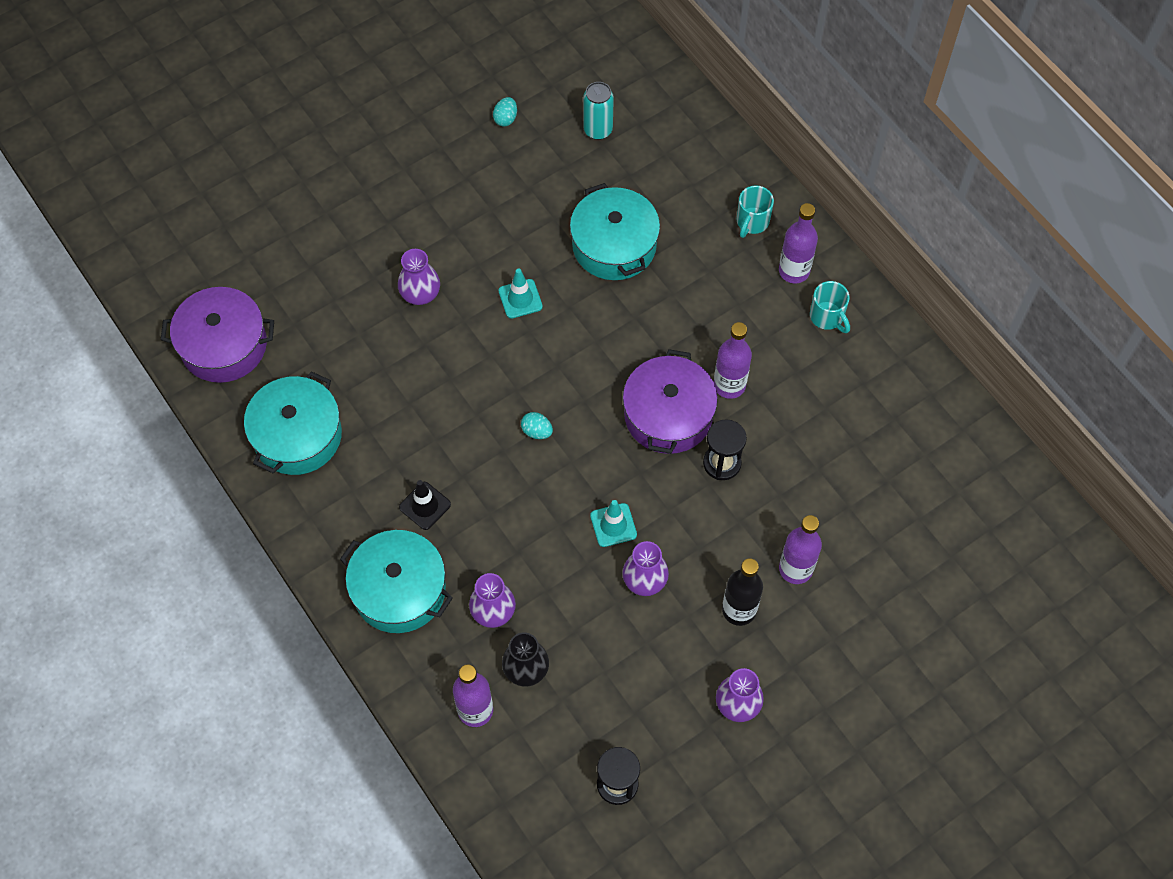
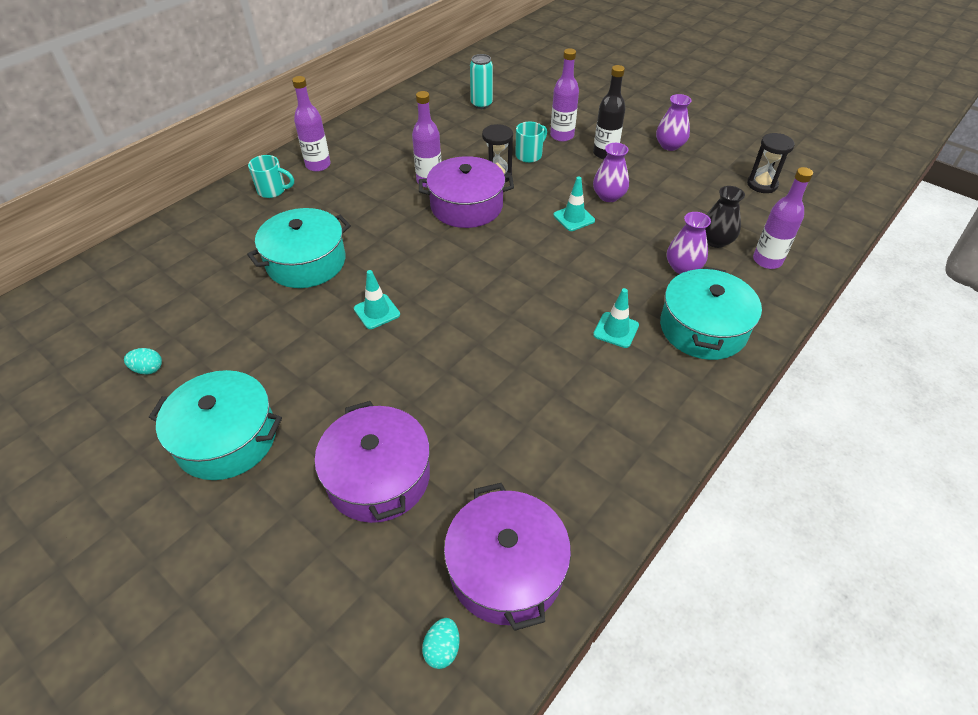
camera: 105 degrees left, 15 degrees down
(297, 435) = (591, 451): turquoise pot -> turquoise pot (227, 438)
(333, 275) = (378, 476): none -> purple pot
(420, 293) = (387, 389): purple vase -> none
(425, 506) = (616, 330): black traffic cone -> turquoise traffic cone
(537, 431) = (511, 274): turquoise egg -> turquoise egg (442, 649)
(598, 130) = (169, 296): turquoise can -> turquoise can (481, 104)
(827, 317) = (356, 146): turquoise mug -> turquoise mug (529, 155)

